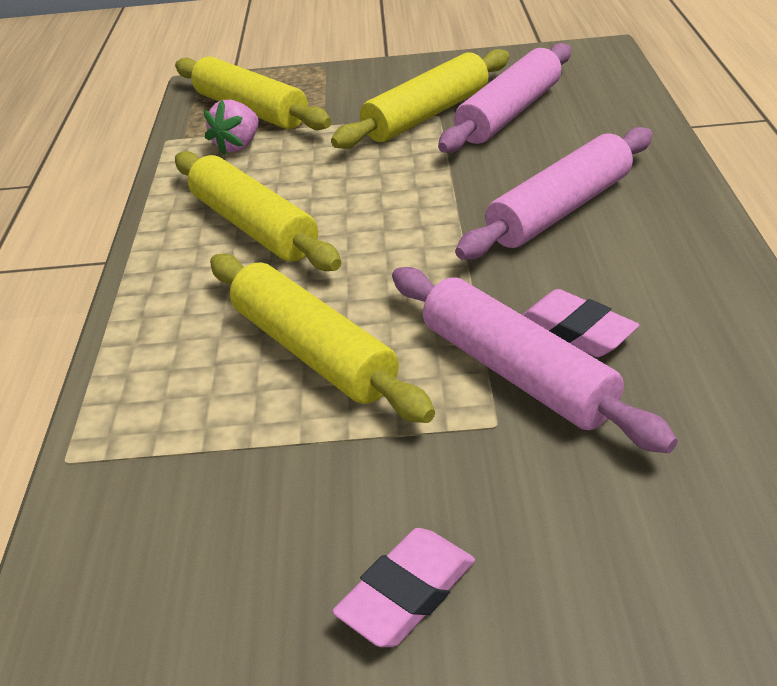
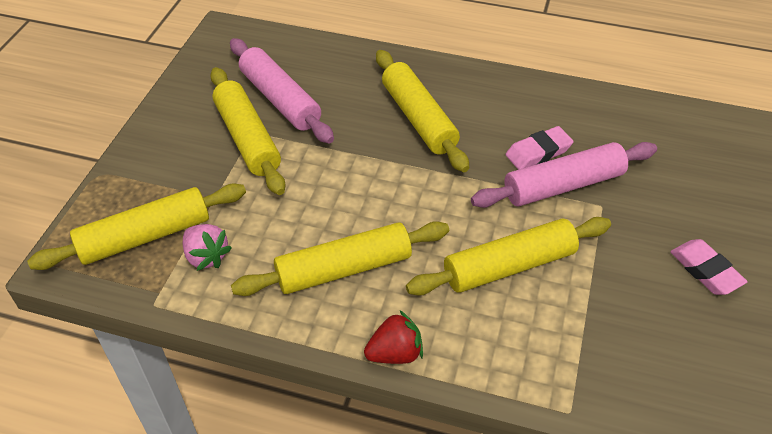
camera: 75 degrees left, 10 degrees up
(137, 293) = (395, 353): none -> red strawberry
(560, 210) = (419, 118): pink rolling pin -> yellow rolling pin

